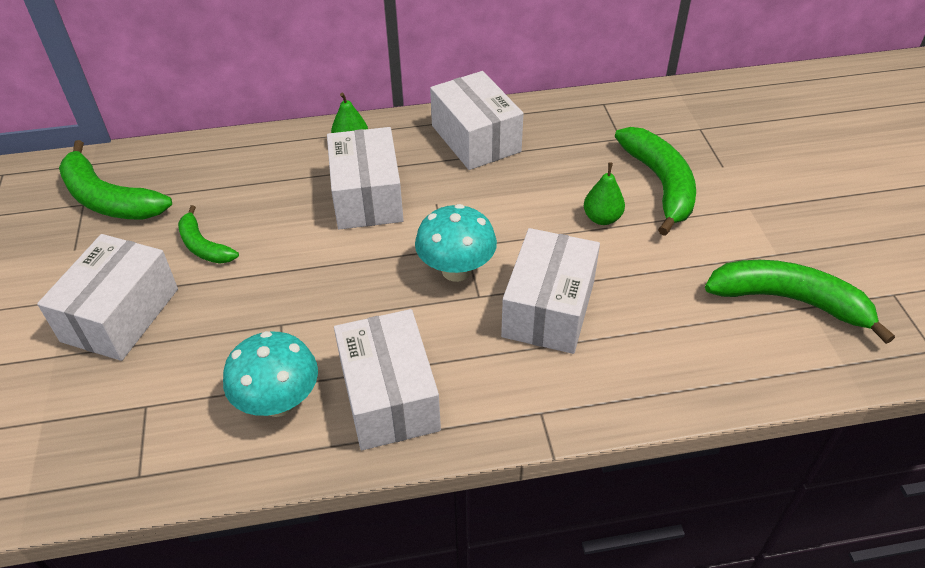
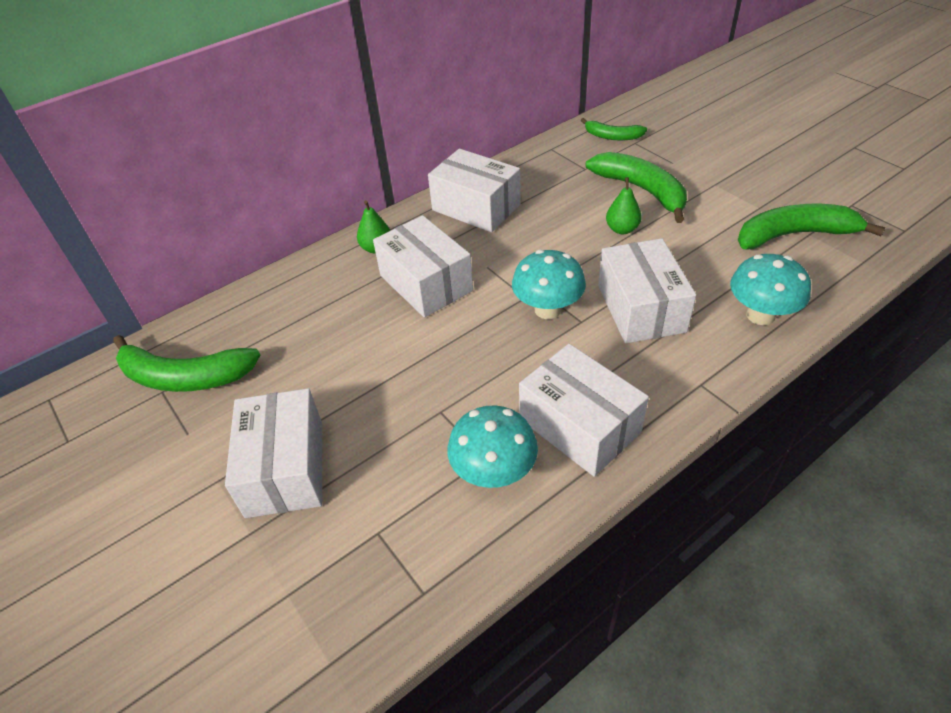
camera: 25 degrees left, 0 degrees up
(203, 246) = (314, 378): green banana -> green banana (612, 136)
(668, 371) = (760, 315): none -> turquoise mushroom

